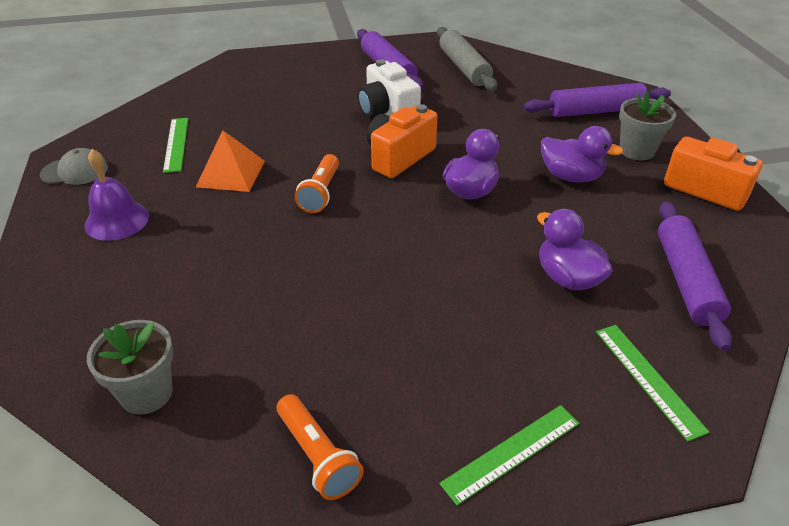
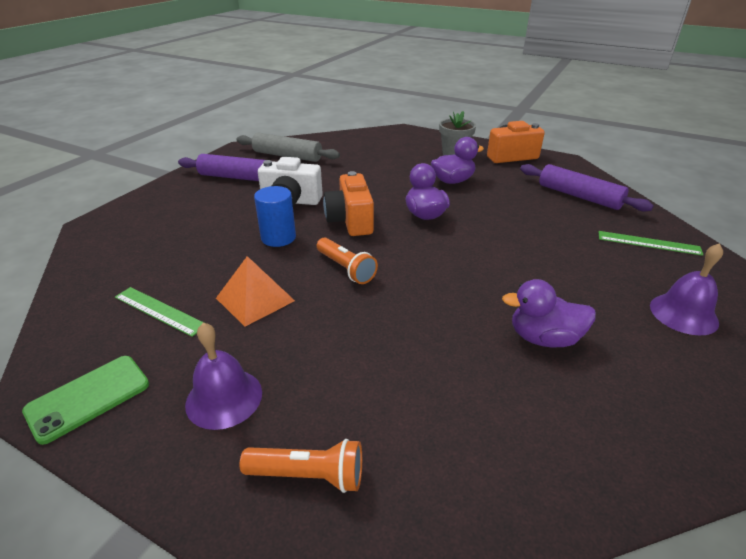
camera: 50 degrees left, 5 degrees down
(75, 171) = (88, 397): grey cap -> green phone
(146, 393) = (507, 476): grey flower pot -> none
(317, 456) = (645, 399): orange flashlight -> orange flashlight (308, 475)
(324, 138) = (278, 238): none -> blue cylinder
(511, 452) = (683, 314): green ruler -> purple bell
(568, 278) = (544, 225): purple duck -> purple duck (543, 338)
(595, 111) = (401, 146): purple rolling pin -> none

